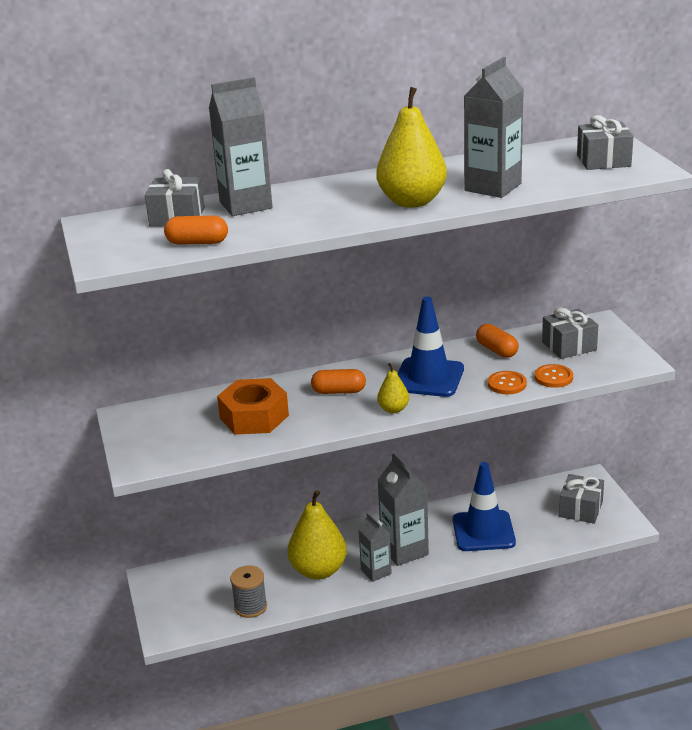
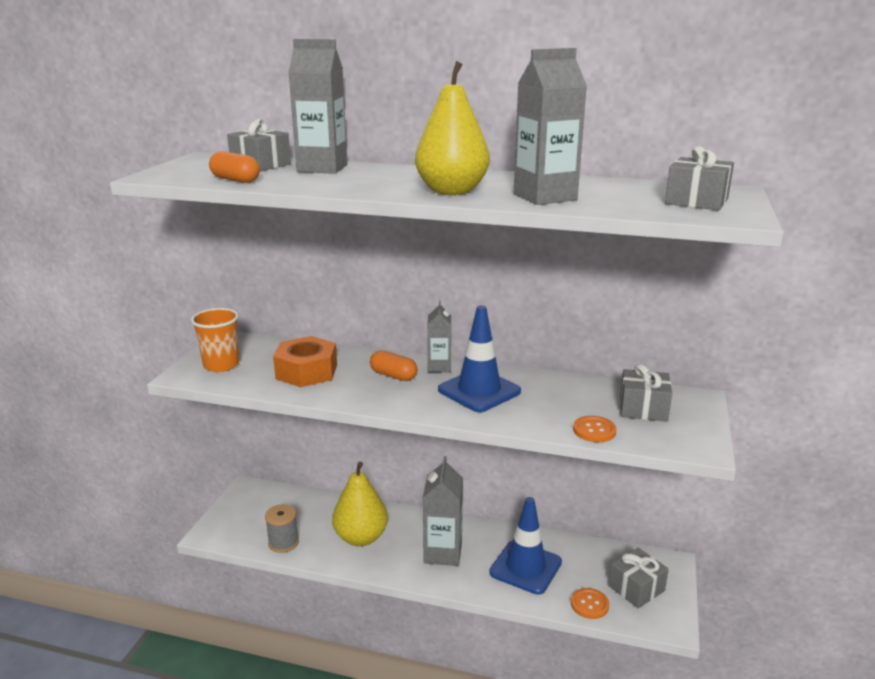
camera: 30 degrees right, 5 degrees down
(160, 441) = (221, 365): none -> orange cup
(376, 572) = (402, 560): grey carton -> grey carton (439, 367)
(393, 409) = (416, 405): yellow pear -> none
(497, 350) = (568, 389): orange capsule -> none
(507, 384) = (542, 420): orange button -> orange button (589, 604)

